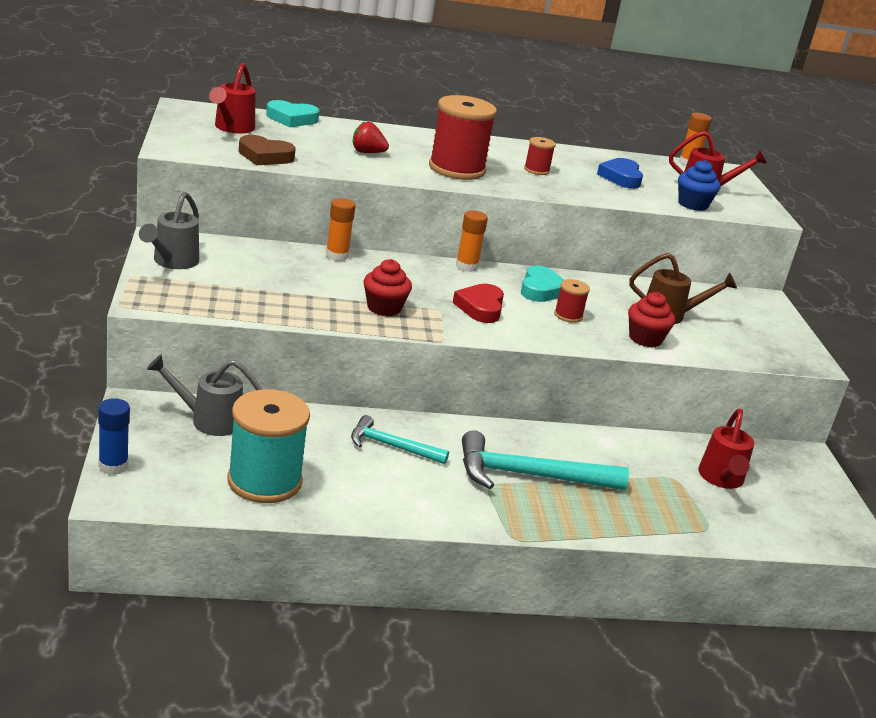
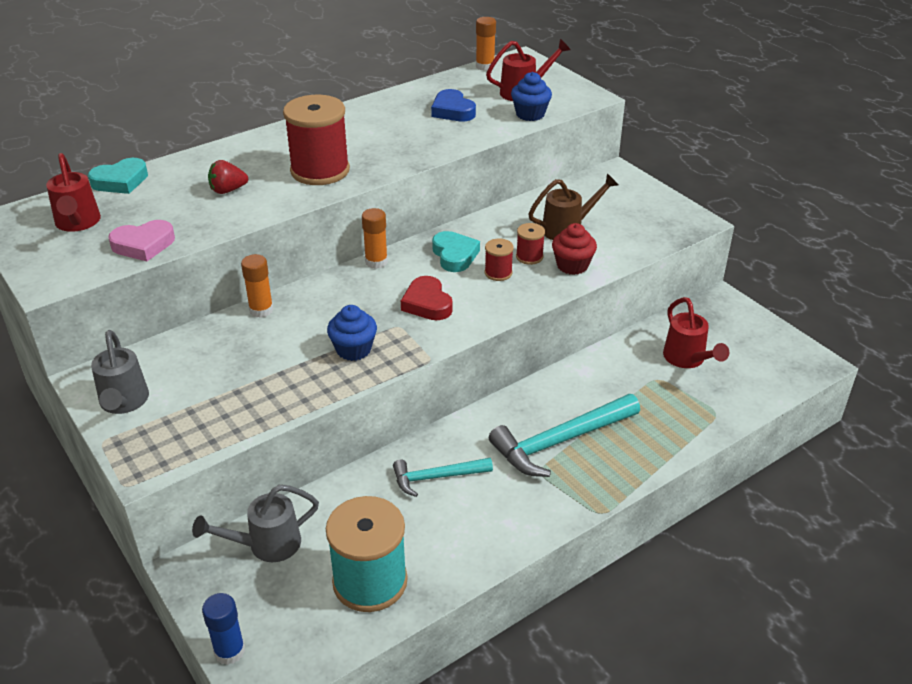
camera: 25 degrees left, 10 degrees up
(265, 156) = (143, 245): brown heart -> pink heart
(384, 308) = (353, 349): red cupcake -> blue cupcake
(536, 170) = (382, 137): red spool -> red spool (529, 257)

